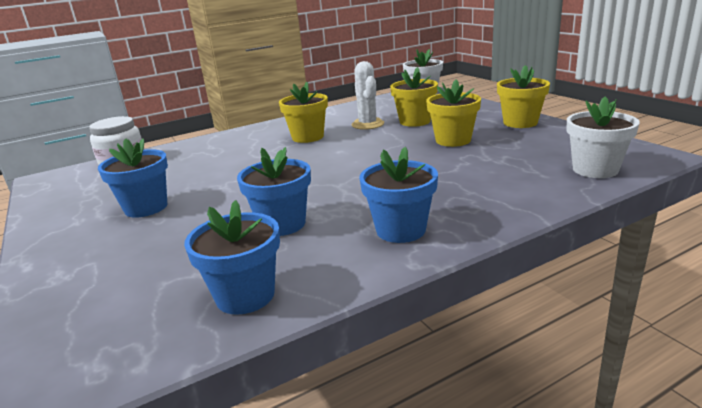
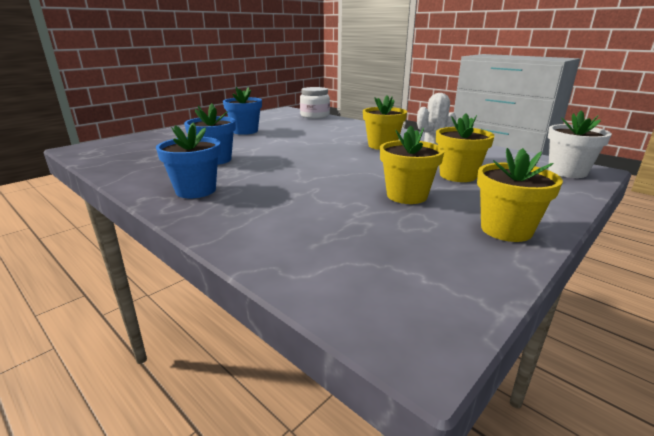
camera: 70 degrees right, 0 degrees up
(245, 295) = (130, 164): blue flower pot -> none
(595, 169) = (339, 279): white flower pot -> none

